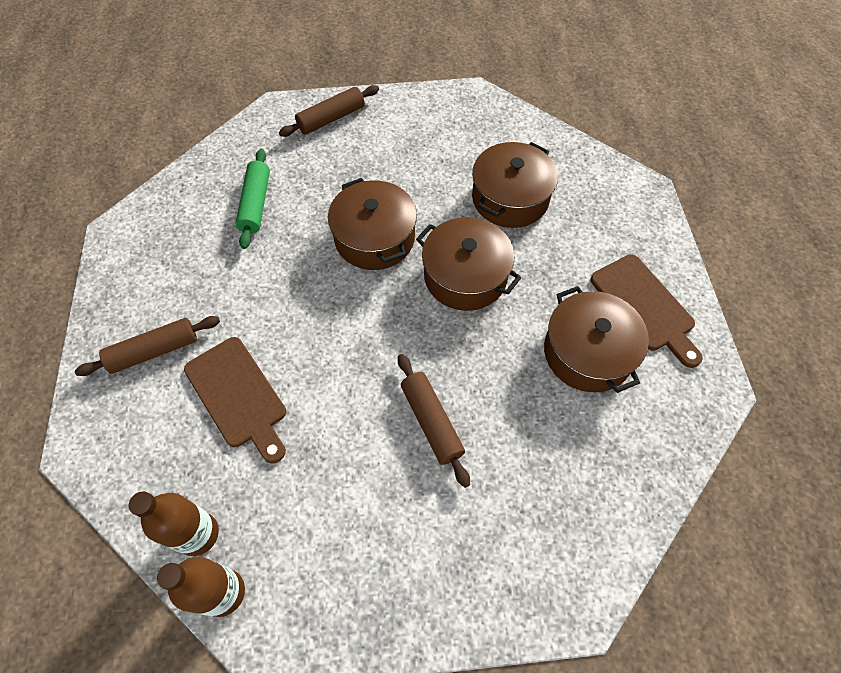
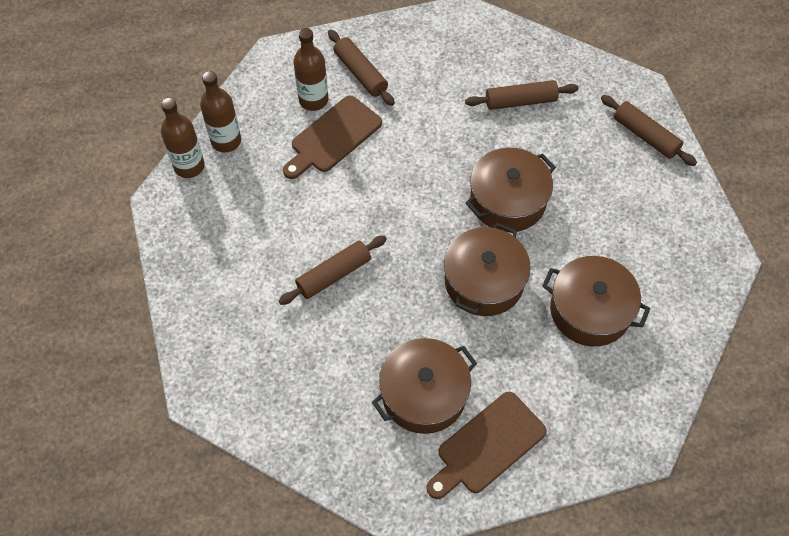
camera: 80 degrees right, 0 degrees up
(173, 411) = (313, 100): none -> brown bottle
(255, 204) = (520, 101): green rolling pin -> brown rolling pin

